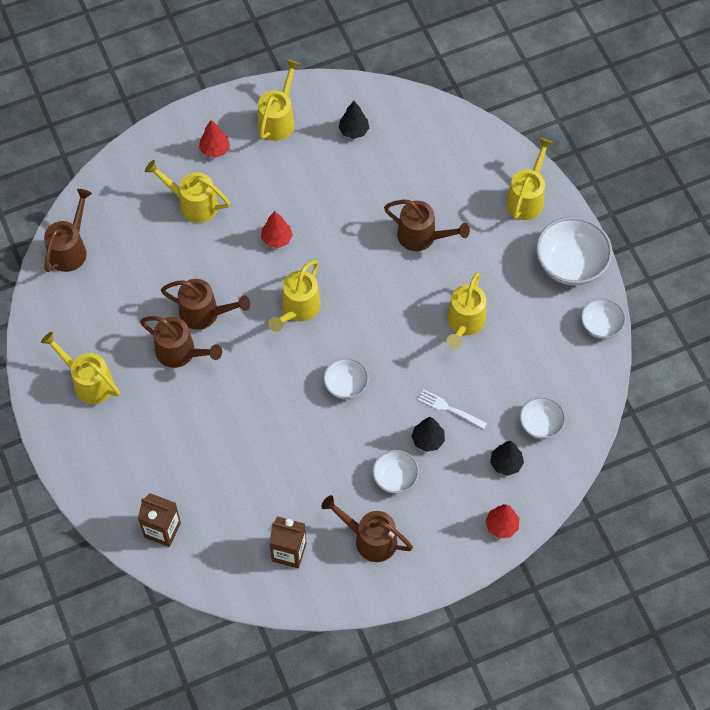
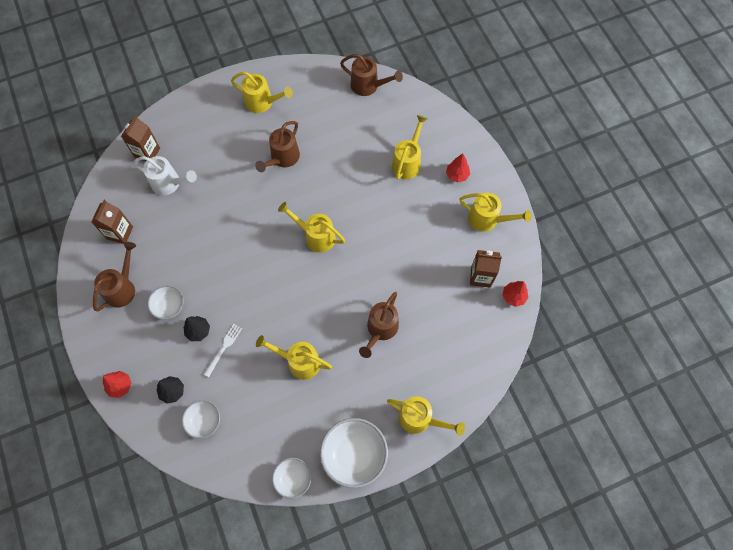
camera: 90 degrees right, 5 degrees up
(88, 381) = (263, 102): yellow watering can -> yellow watering can turned 75 degrees clockwise
(205, 313) = (314, 173): brown watering can -> none
(214, 494) = (170, 183): none -> white watering can
(277, 239) = (378, 220): red tree -> red tree (513, 296)
(346, 385) = (249, 271): white bowl -> none
(354, 130) = (480, 276): black tree -> brown carton

